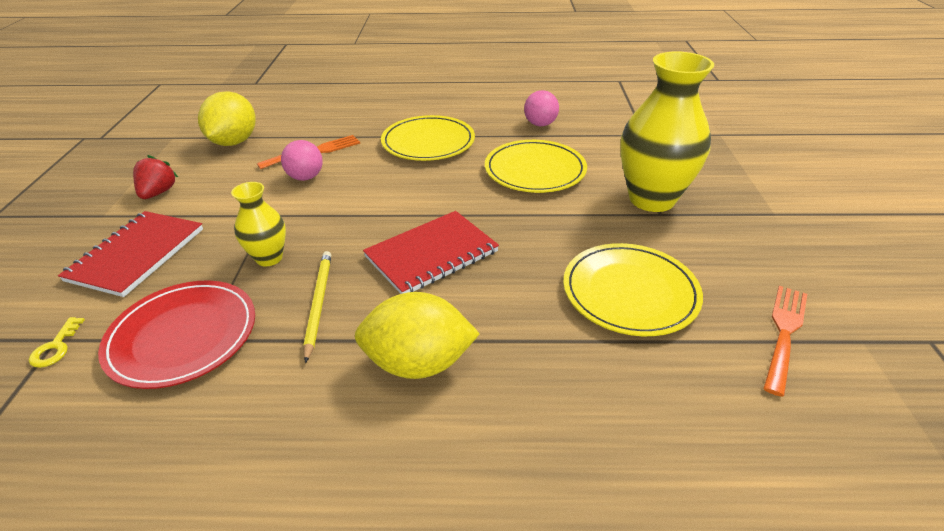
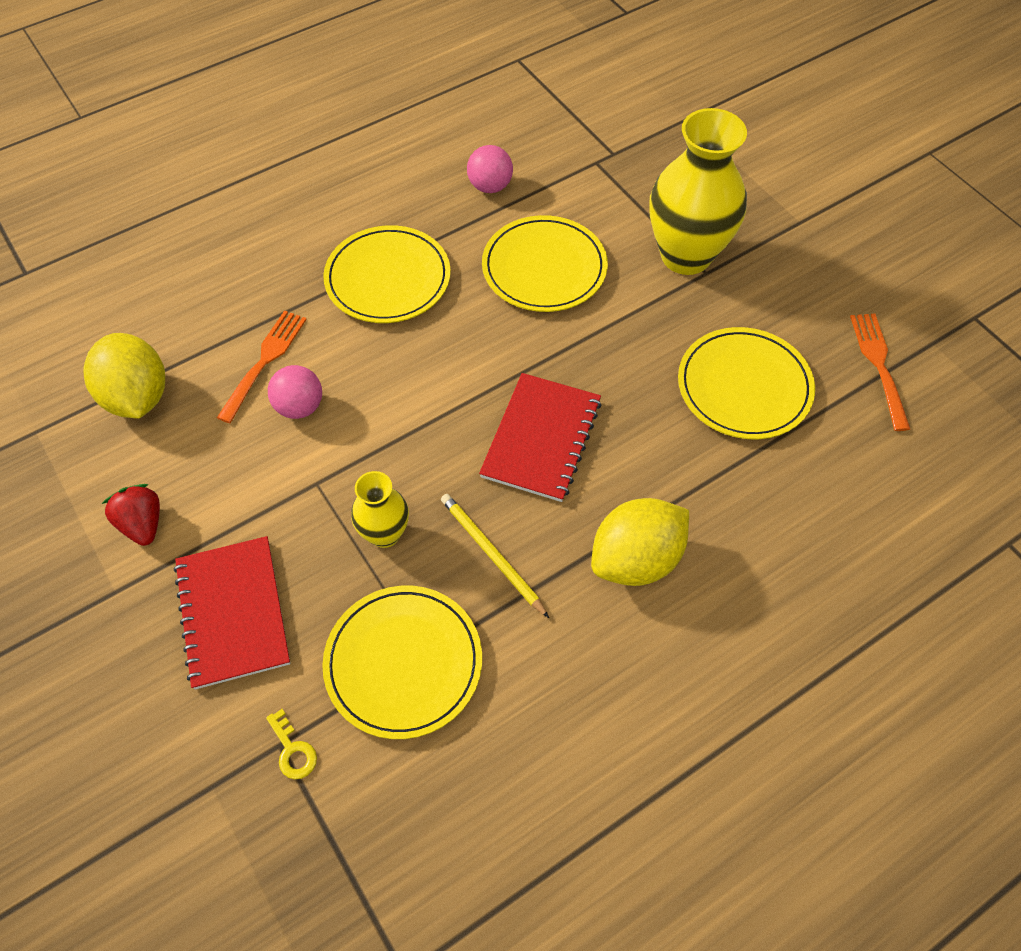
camera: 35 degrees left, 20 degrees up
(183, 336) = (403, 663): red plate -> yellow plate

